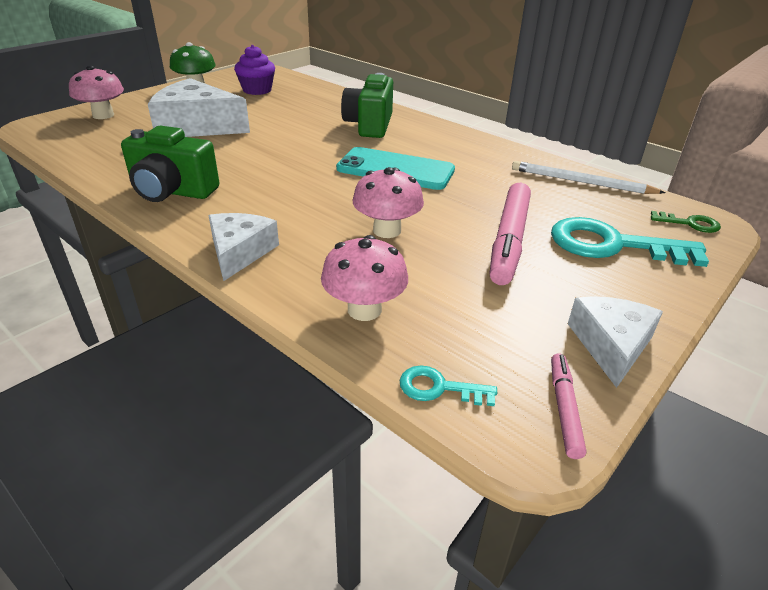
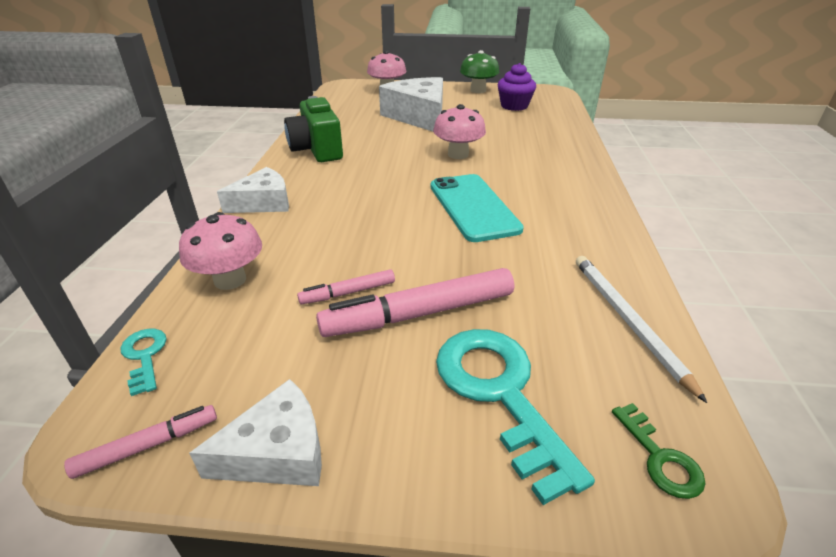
camera: 55 degrees right, 0 degrees up
(369, 125) = (537, 165): green camera -> none
(387, 230) = (360, 244): pink mushroom -> pink mushroom (458, 154)
(452, 259) = (348, 293): none -> pink marker

